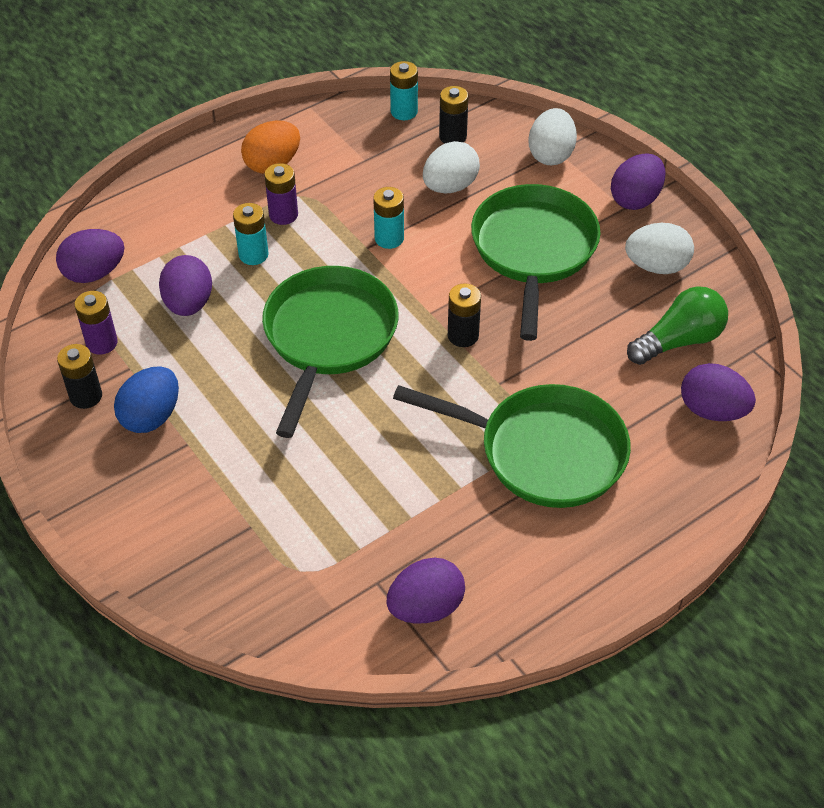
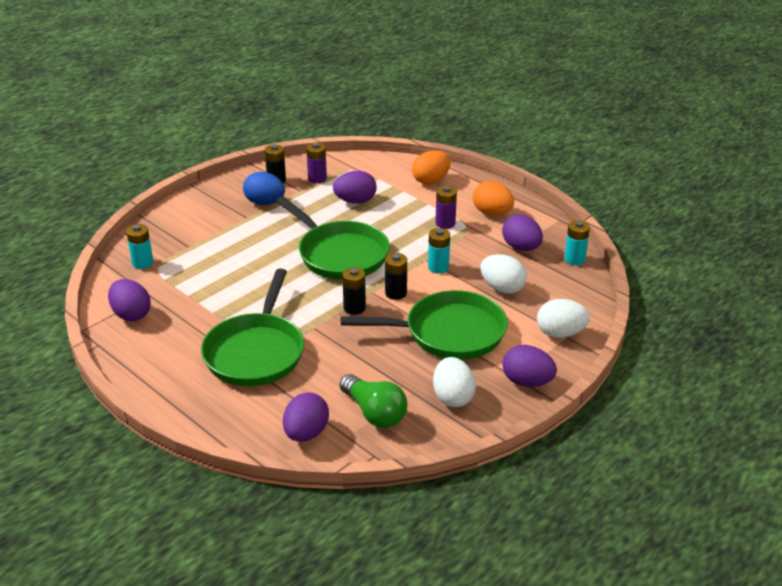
camera: 80 degrees right, 15 degrees down
(94, 273) = (371, 167): purple egg -> purple egg (521, 247)
(162, 212) = (431, 180): none -> orange egg
(253, 254) = (404, 217): turquoise battery -> turquoise battery (142, 263)
(328, 338) = (339, 254): green pan -> green pan turned 45 degrees clockwise
(452, 136) = (558, 284): black battery -> black battery (396, 293)

